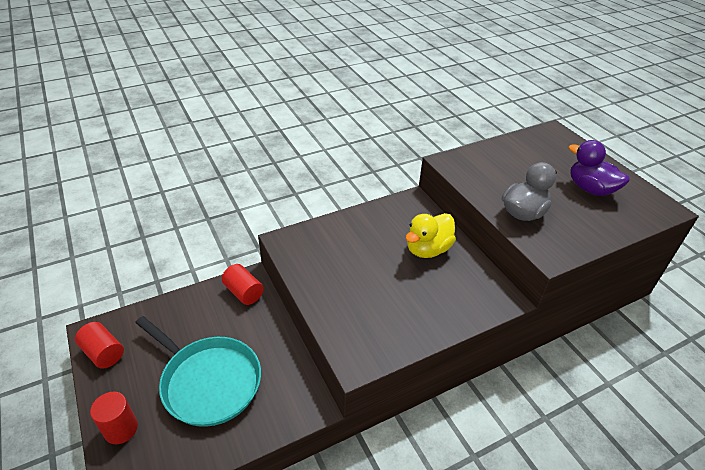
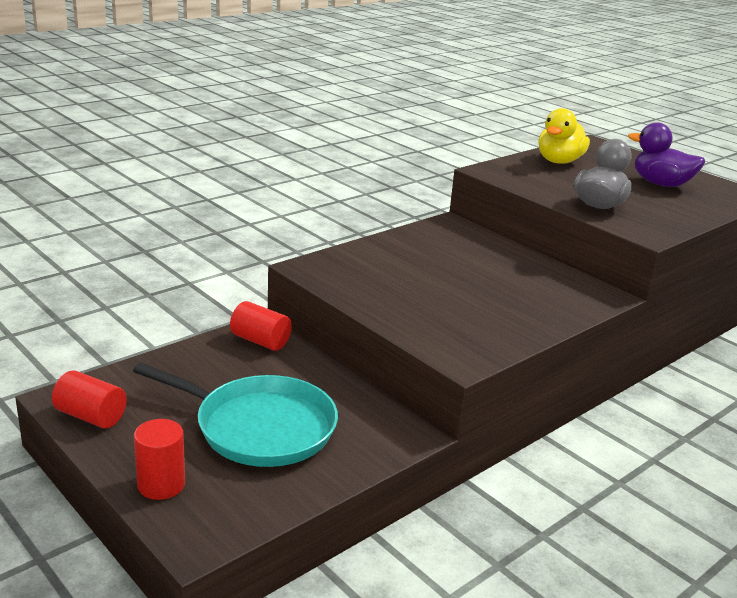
camera: 15 degrees left, 15 degrees down
(428, 249) = (493, 263): yellow duck -> yellow duck (559, 161)

